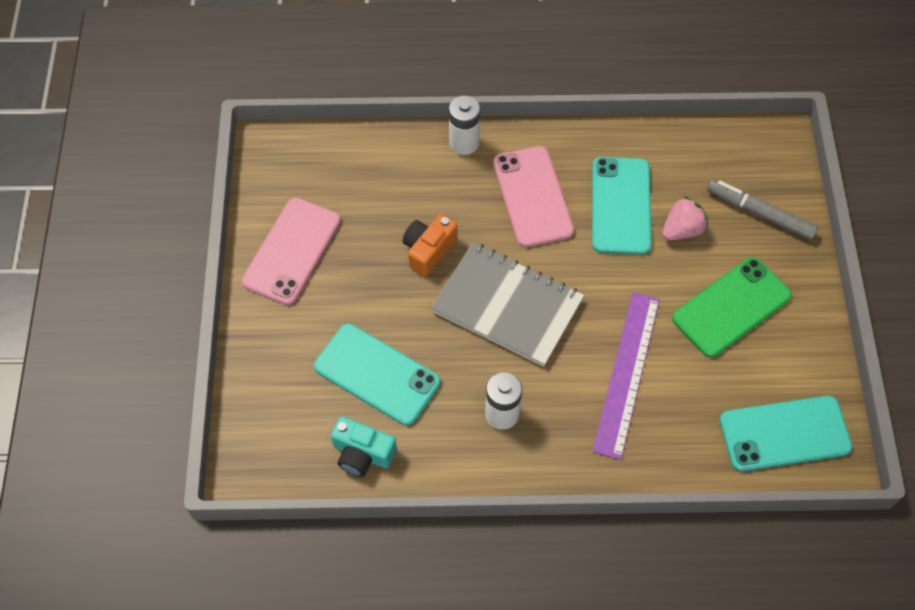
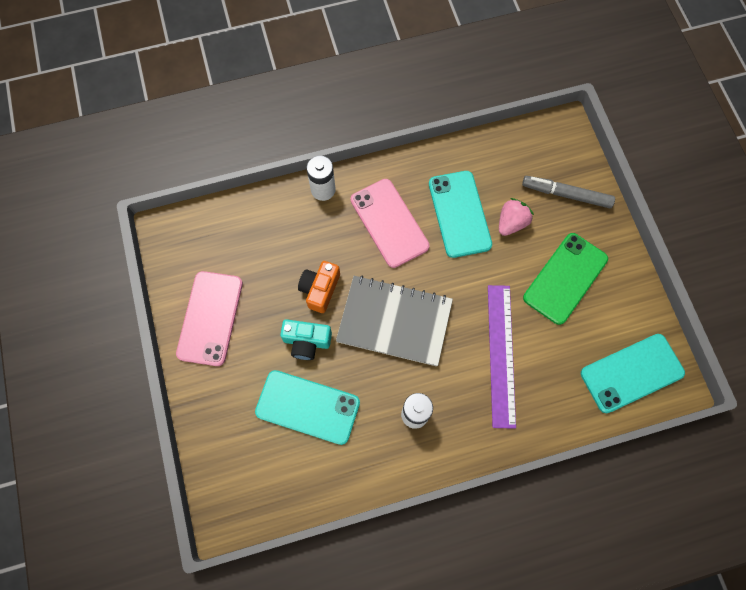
camera: 15 degrees left, 10 degrees up
(362, 453) = (314, 478): turquoise camera -> turquoise camera (307, 342)

